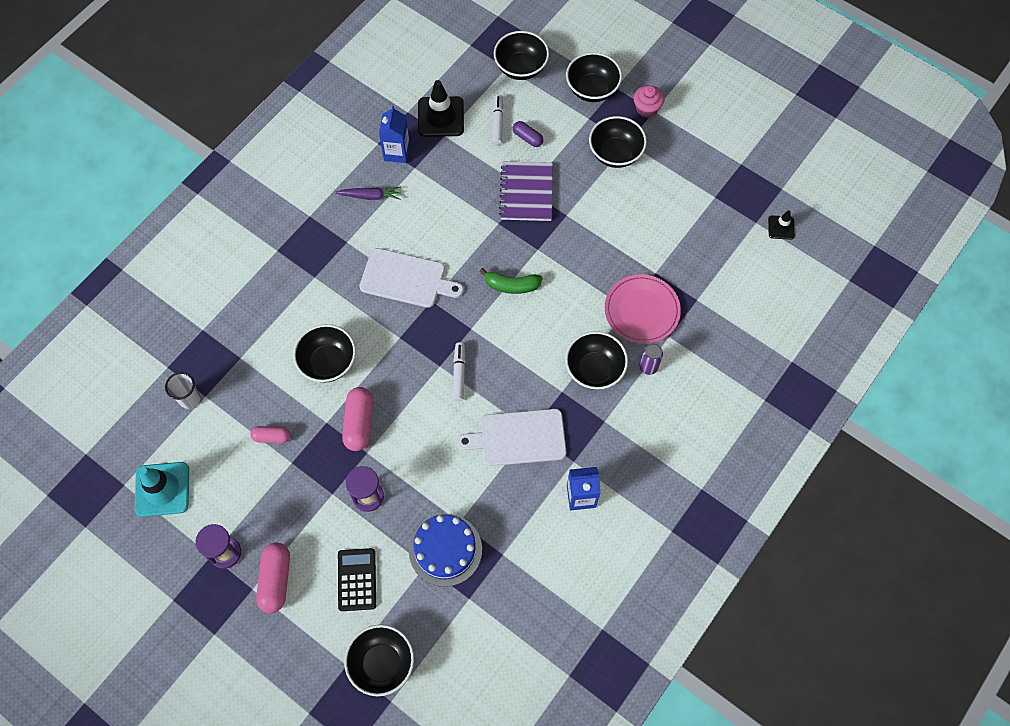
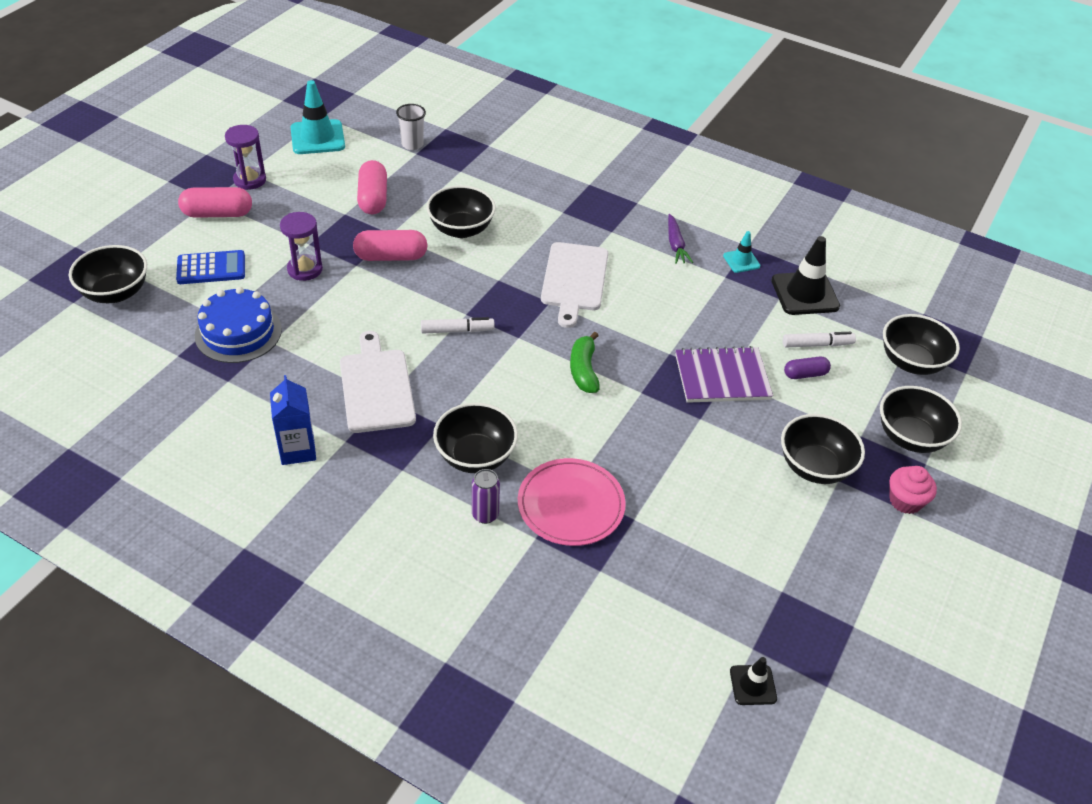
camera: 80 degrees right, 20 degrees down
(272, 437) = (373, 198): pink capsule -> pink capsule, size x1.67
(357, 579) = (211, 268): black calculator -> blue calculator
(397, 152) = (741, 261): blue carton -> turquoise traffic cone
(527, 138) = (805, 374): purple capsule -> purple capsule turned 45 degrees clockwise

